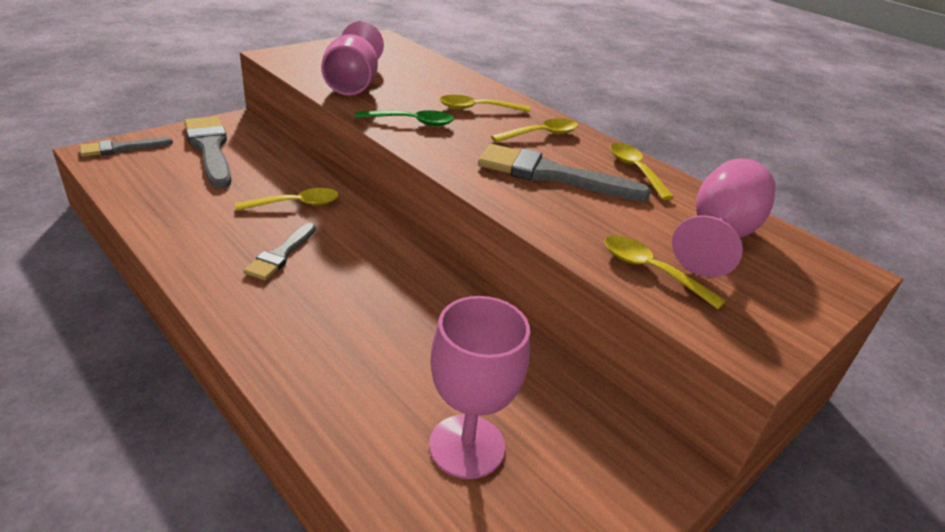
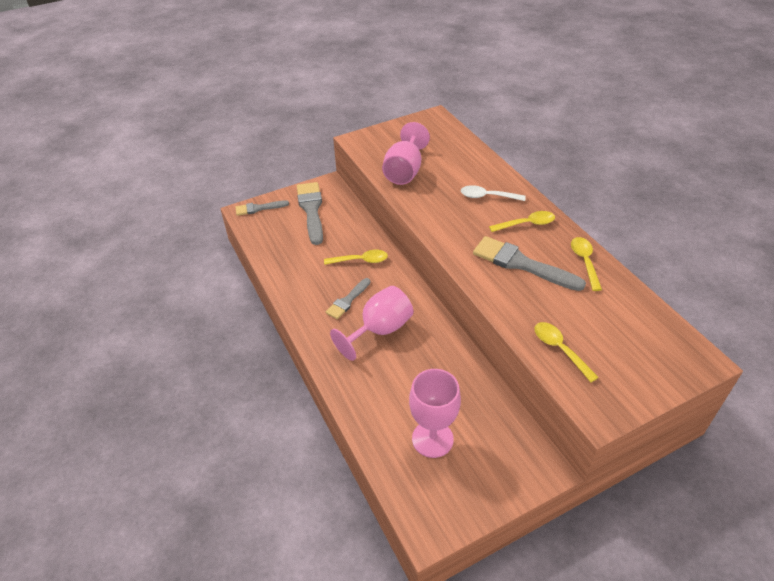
camera: 20 degrees right, 10 degrees up
(412, 122) = (438, 210): green spoon -> none
(477, 108) = (487, 196): yellow spoon -> white spoon
(718, 236) = (620, 325): pink goblet -> pink goblet (379, 330)

